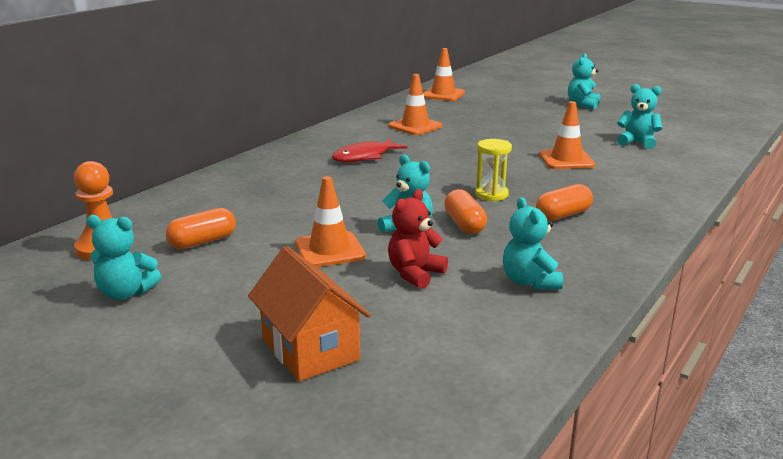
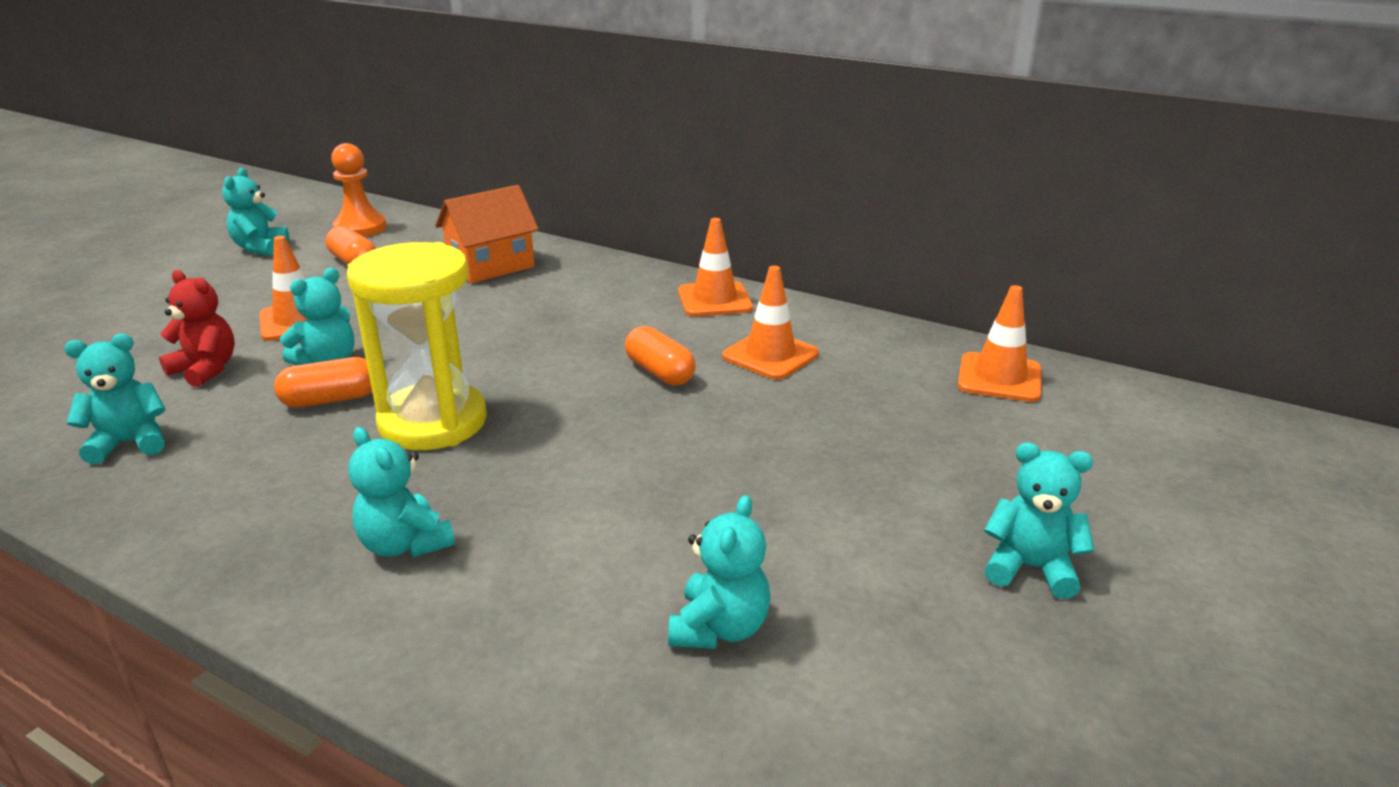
camera: 85 degrees right, 5 degrees up
(310, 349) = (93, 327): orange house -> orange house (491, 266)
(364, 157) = (609, 323): red fish -> none
(491, 194) = (433, 422): yellow hourglass -> yellow hourglass, size x1.99
(563, 215) = (327, 484): orange capsule -> orange capsule (659, 372)
(566, 160) = (593, 507): orange traffic cone -> orange traffic cone (714, 300)
(609, 193) = (405, 544): none -> turquoise teddy bear

